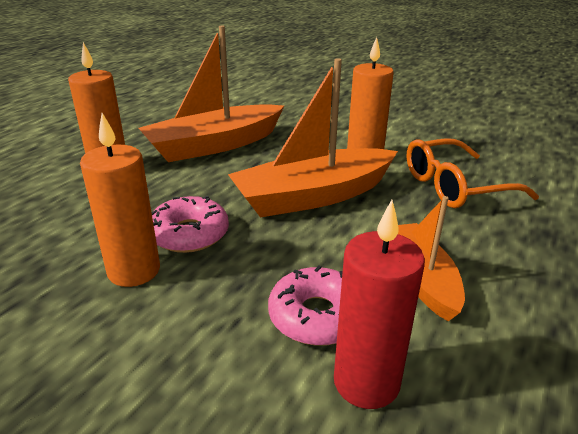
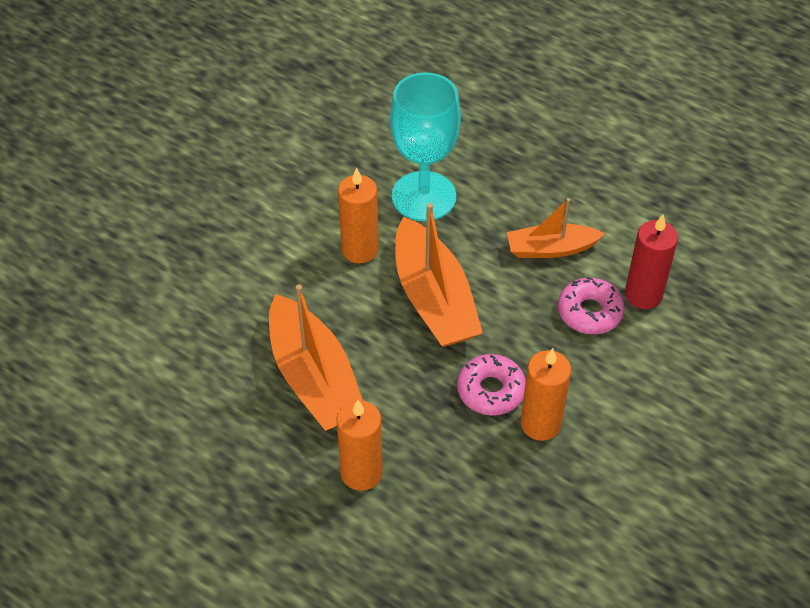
camera: 85 degrees left, 20 degrees up
(454, 186) = (424, 196): orange glasses -> turquoise goblet

